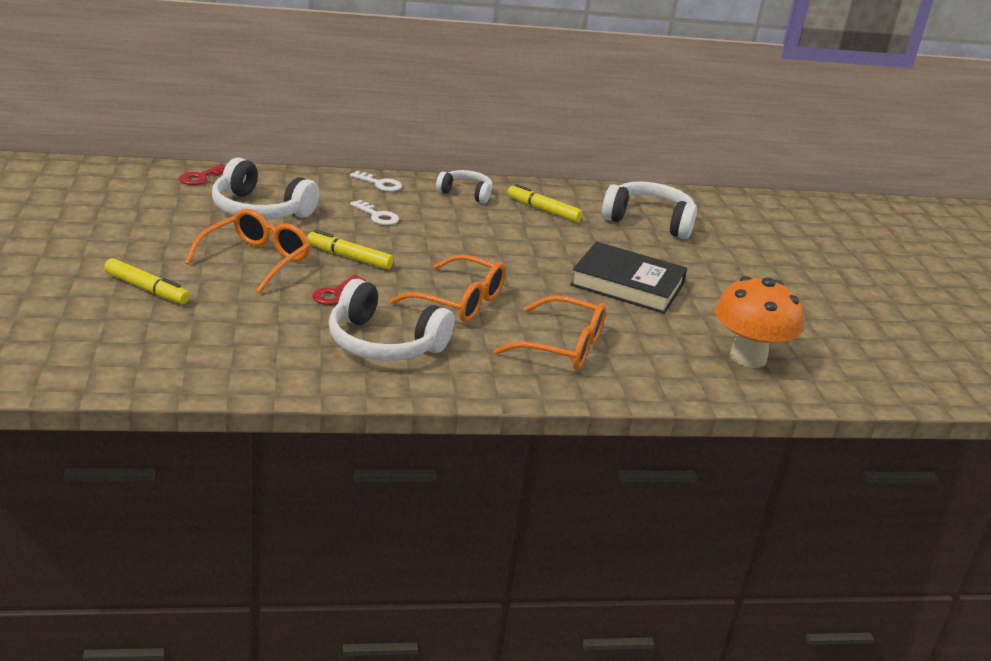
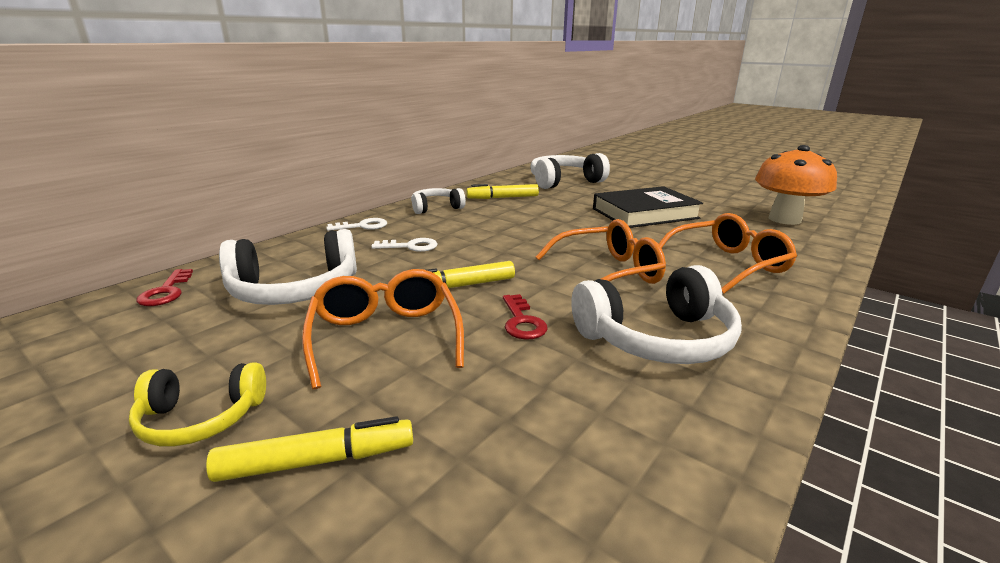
camera: 40 degrees left, 5 degrees down
(133, 250) = (201, 418): none -> yellow headphones

